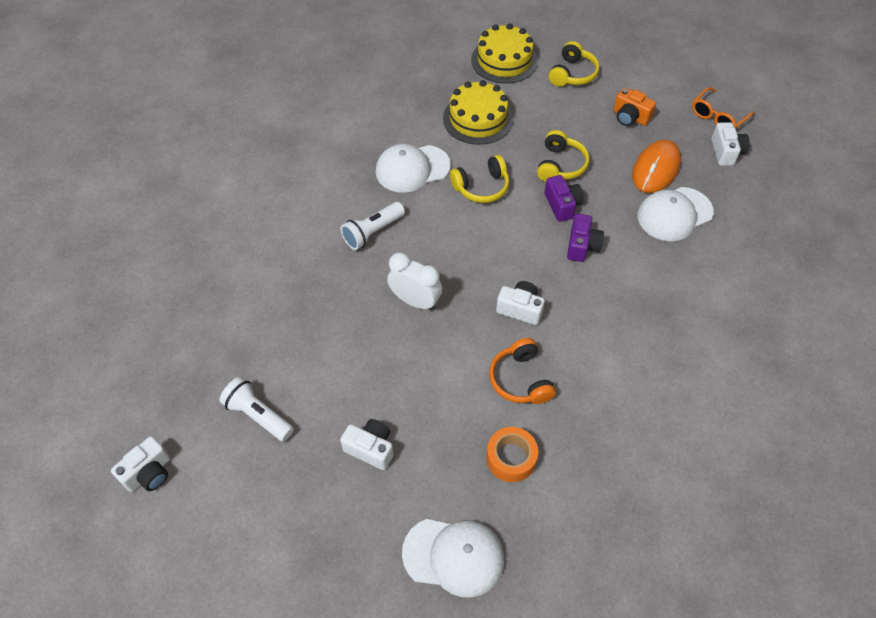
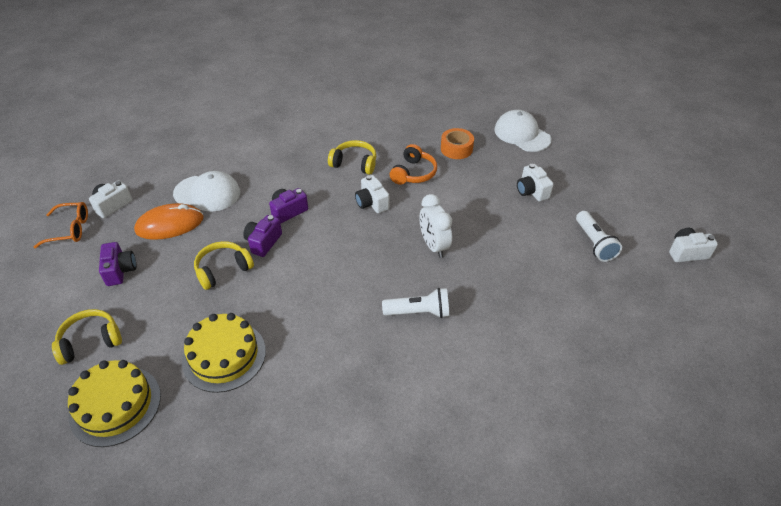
camera: 140 degrees left, 10 degrees down
(412, 169) = (333, 346): white cap -> none
(481, 187) = (299, 292): yellow headphones -> yellow headphones (354, 163)
(630, 117) = (120, 270): orange camera -> purple camera

